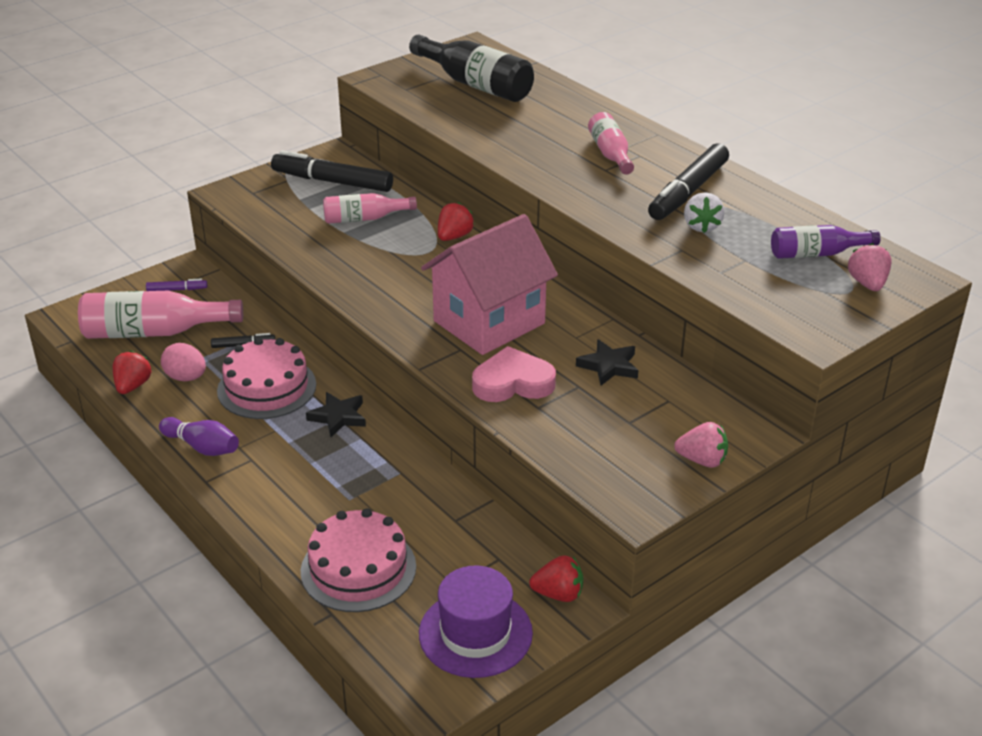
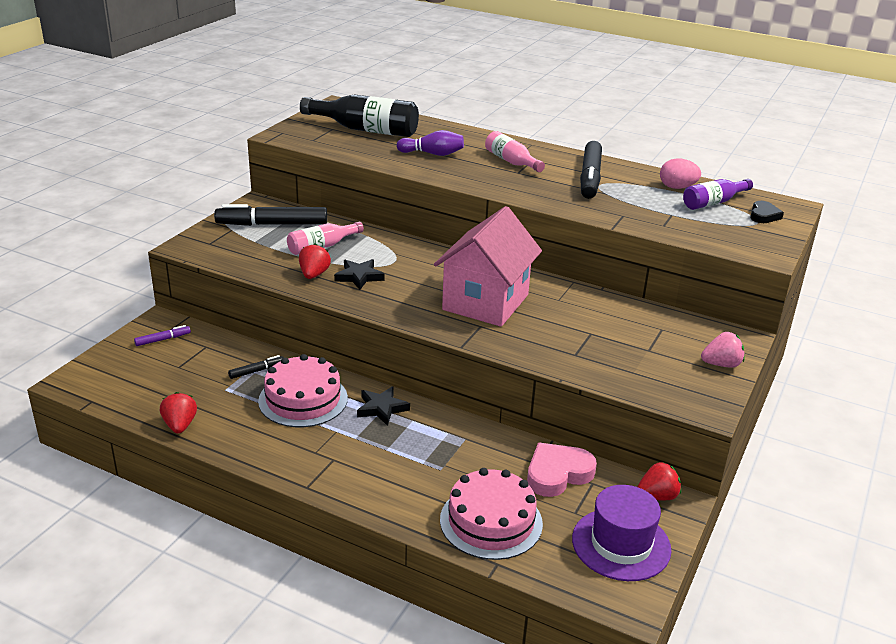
camera: 25 degrees left, 5 degrees down
(154, 332) = (167, 377): pink bottle -> none
(186, 377) = (224, 407): pink egg -> pink egg (677, 187)
(202, 447) = (282, 460): purple bowling pin -> purple bowling pin (432, 154)
(454, 236) = (405, 247): red strawberry -> red strawberry (314, 275)
(513, 382) = (541, 341): pink heart -> pink heart (557, 474)
(609, 366) = (600, 314): black star -> black star (359, 277)
(701, 226) = (621, 198): white strawberry -> none
(867, 284) = (763, 215): pink strawberry -> black heart

